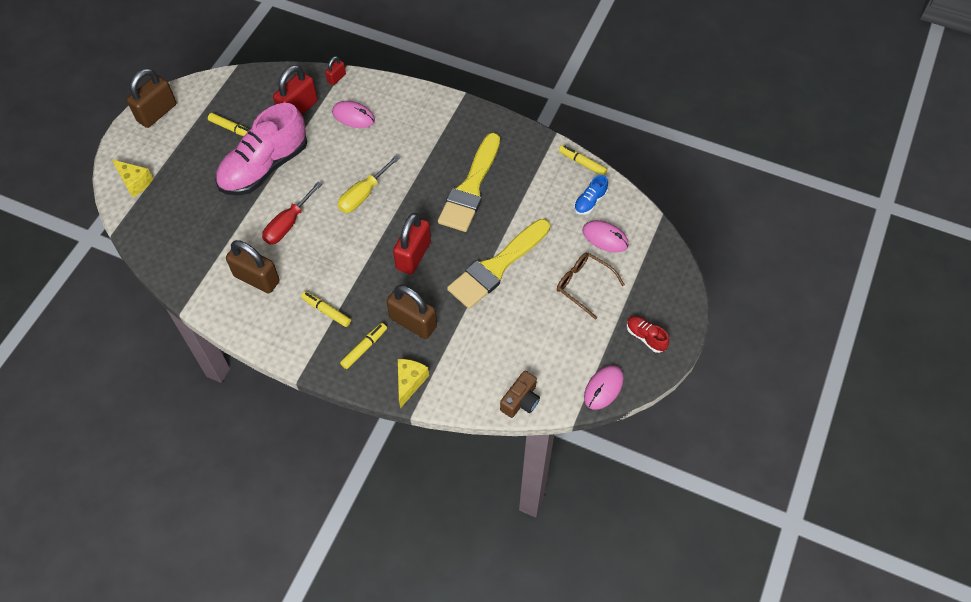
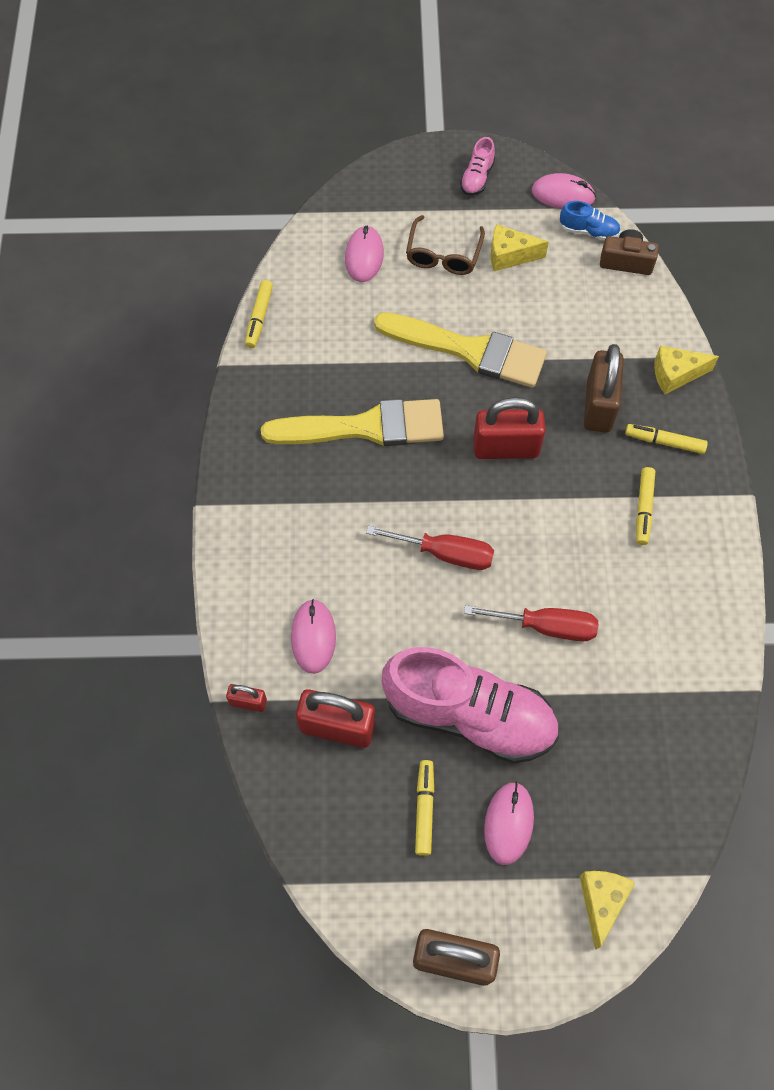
camera: 115 degrees left, 5 degrees up
(199, 160) = (508, 823): none -> pink mouse
(256, 279) = (651, 619): brown padlock -> none
(363, 195) = (445, 553): yellow screwdriver -> red screwdriver
(563, 326) = (509, 256): none -> yellow cheese
(590, 202) = (317, 289): blue shoe -> blue shoe (588, 231)
(645, 337) = (477, 178): red shoe -> pink shoe

